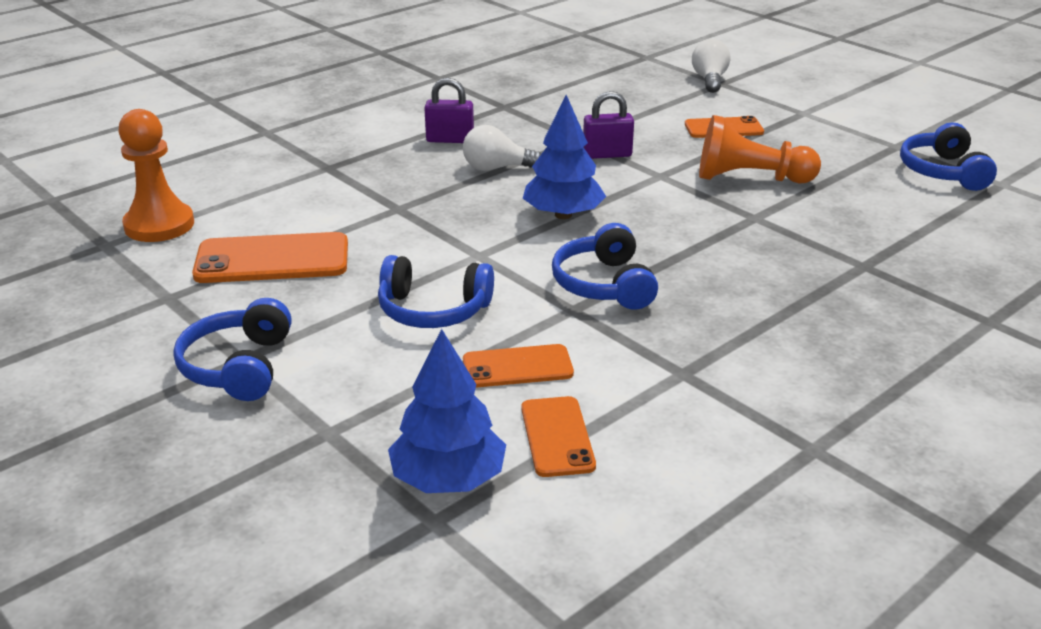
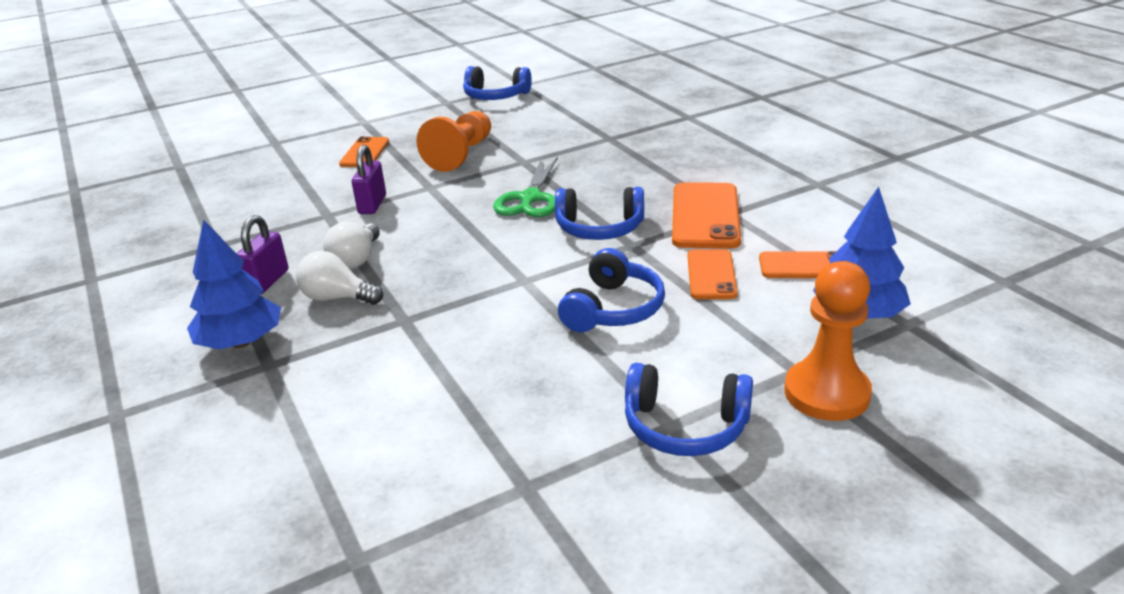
camera: 75 degrees left, 0 degrees up
(159, 225) = (331, 506): orange pawn -> orange pawn (826, 393)
(272, 259) = (473, 406): orange phone -> orange phone (705, 216)
(563, 215) = (473, 235): blue tree -> blue tree (241, 342)
(660, 234) = (530, 198): none -> green scissors
(709, 80) = (263, 146): white light bulb -> white light bulb (337, 298)

